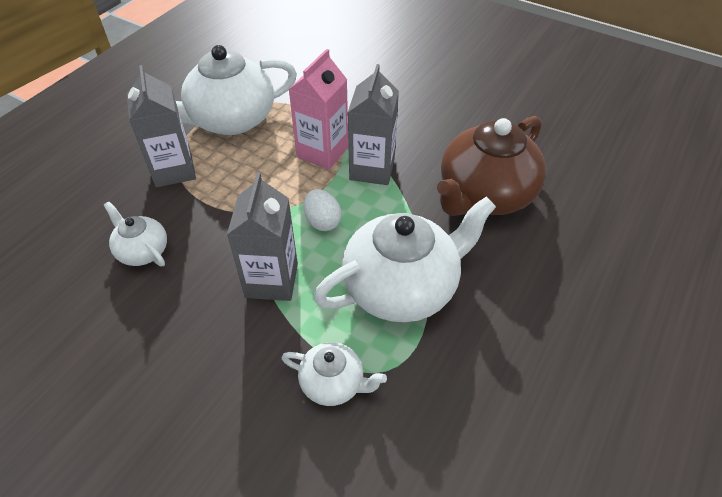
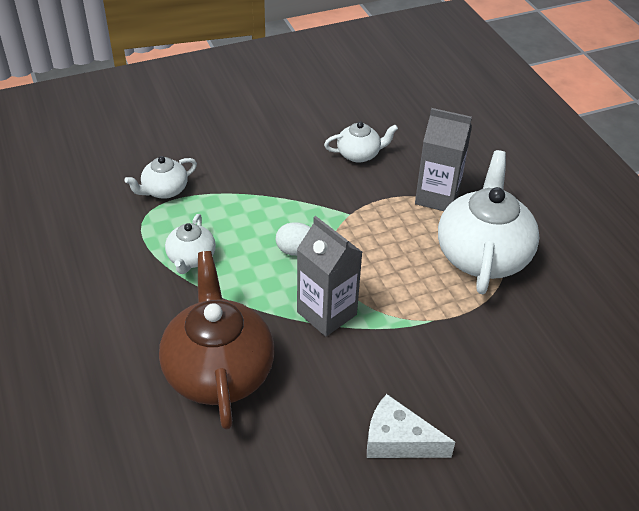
camera: 125 degrees right, 5 degrees down
(271, 280) = (269, 200): grey carton -> none
(322, 152) = (380, 293): pink carton -> none
(402, 287) = (191, 258): white teapot -> white teapot, size x0.50
(434, 93) = (398, 440): none -> white cheese

